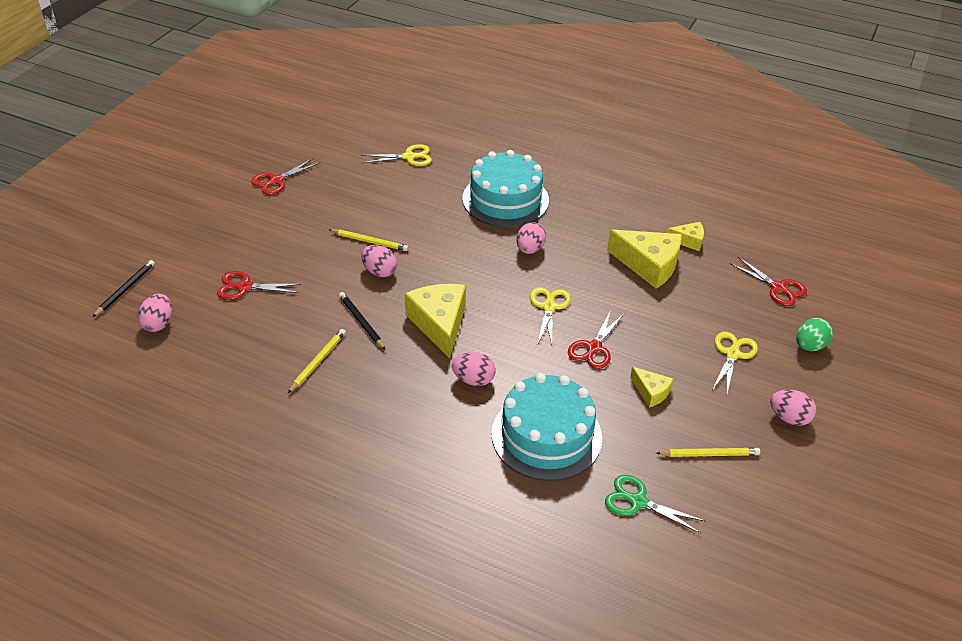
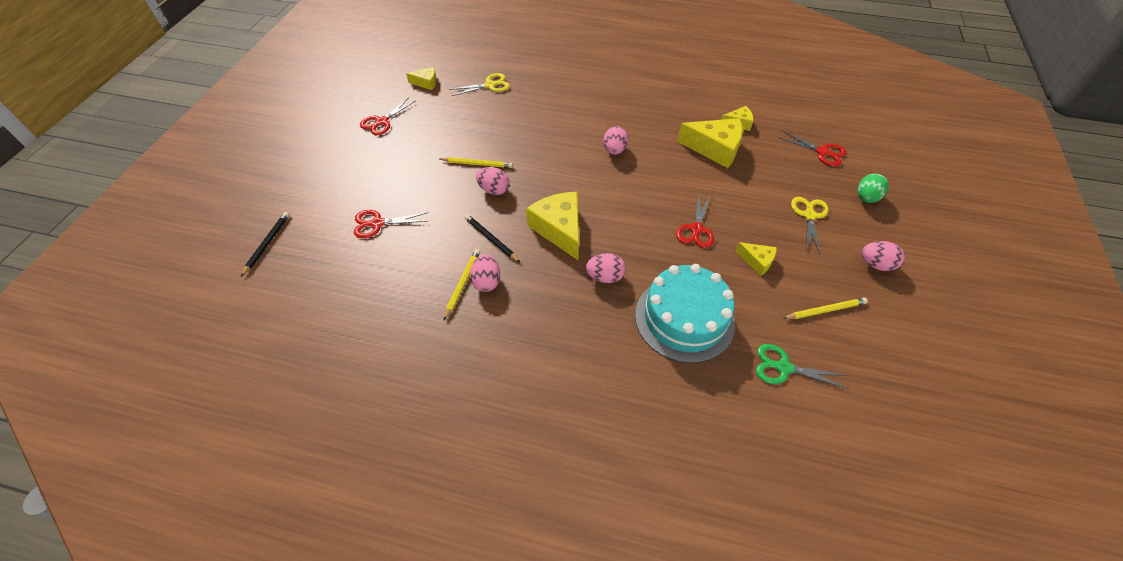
camera: 10 degrees left, 10 degrees up
(158, 324) = (306, 272): pink egg -> pink egg (486, 281)
(337, 144) = (426, 83): none -> yellow cheese
(505, 199) = (580, 110): turquoise cake -> none
(549, 307) = (646, 198): yellow scissors -> none

